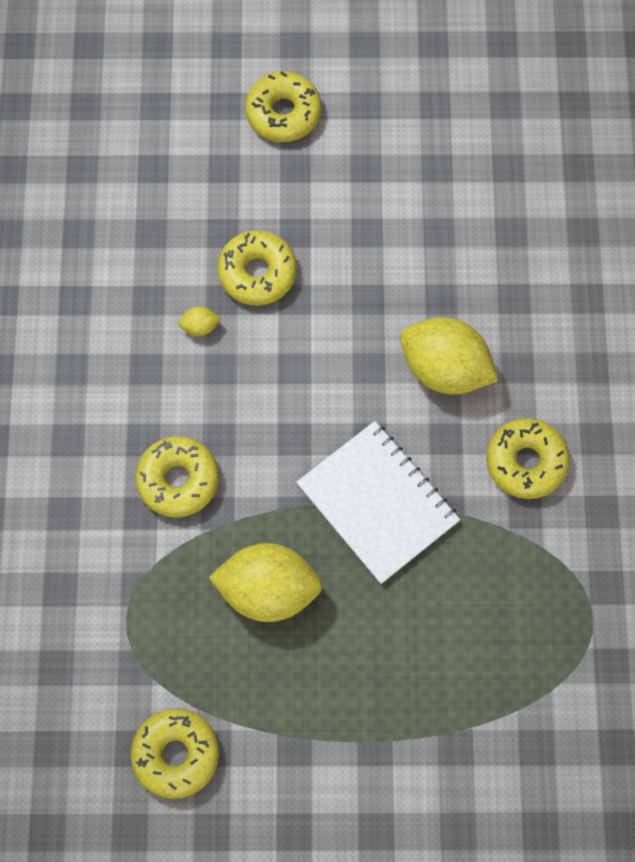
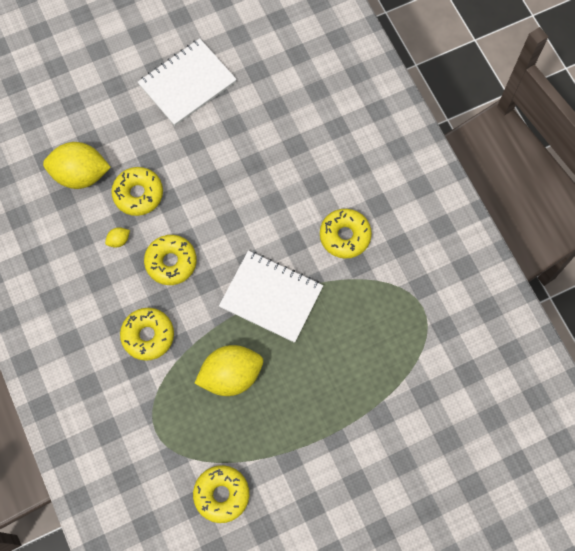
camera: 25 degrees left, 0 degrees up
(283, 113) = (110, 93): yellow donut -> yellow donut (171, 262)
(399, 144) = (187, 83): none -> white notebook
(444, 369) = (274, 203): yellow lemon -> yellow lemon (80, 174)

